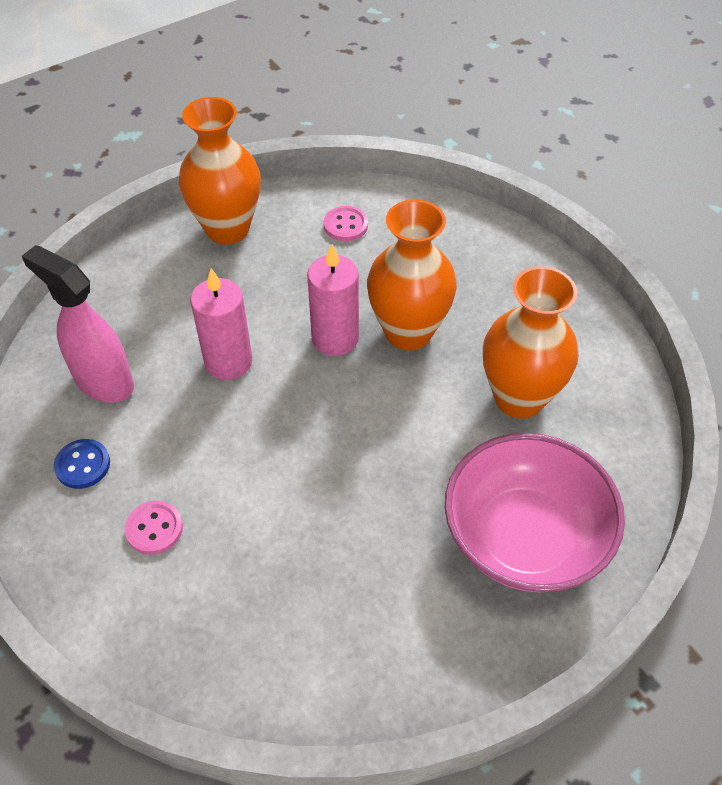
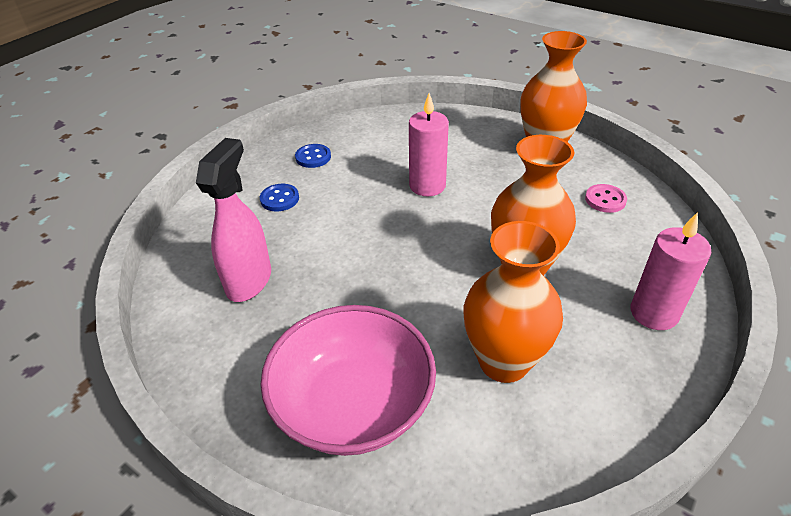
camera: 70 degrees right, 10 degrees down
(103, 382) = (378, 143): pink spray bottle -> pink spray bottle (249, 281)
(154, 529) = (279, 199): pink button -> blue button
(335, 338) = (485, 229): pink candle -> pink candle (654, 313)

